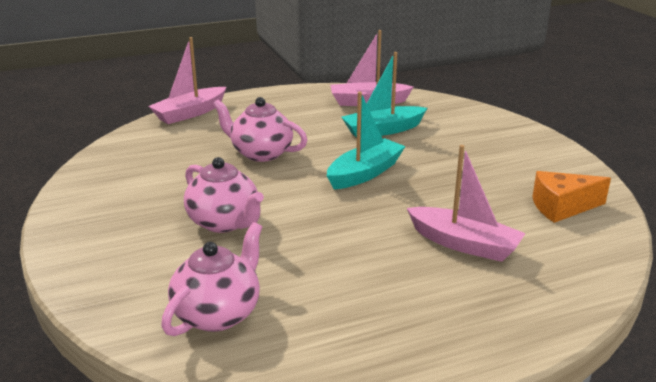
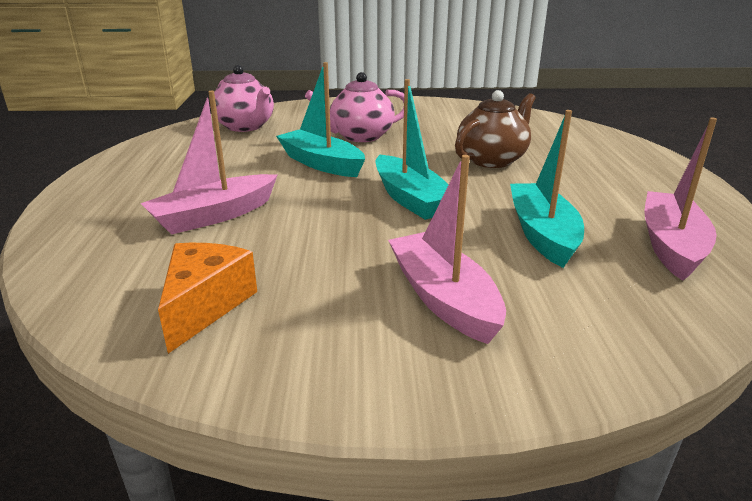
camera: 110 degrees right, 0 degrees up
(190, 113) = (616, 142): pink boat -> pink boat (443, 298)
(261, 153) = (492, 160): pink teapot -> brown teapot
(318, 225) = (321, 164): none -> turquoise boat

